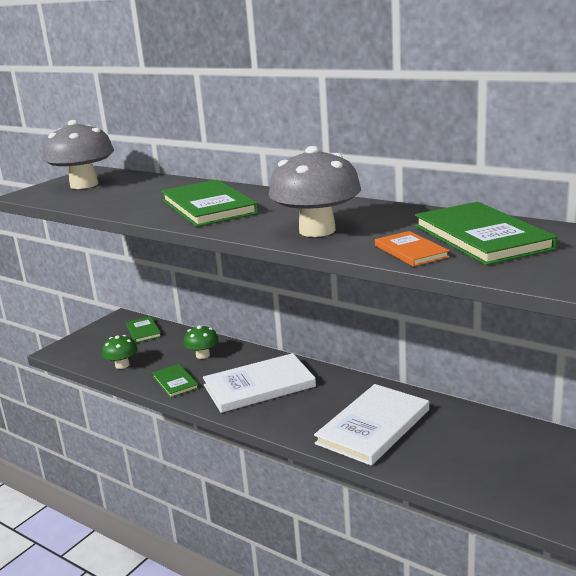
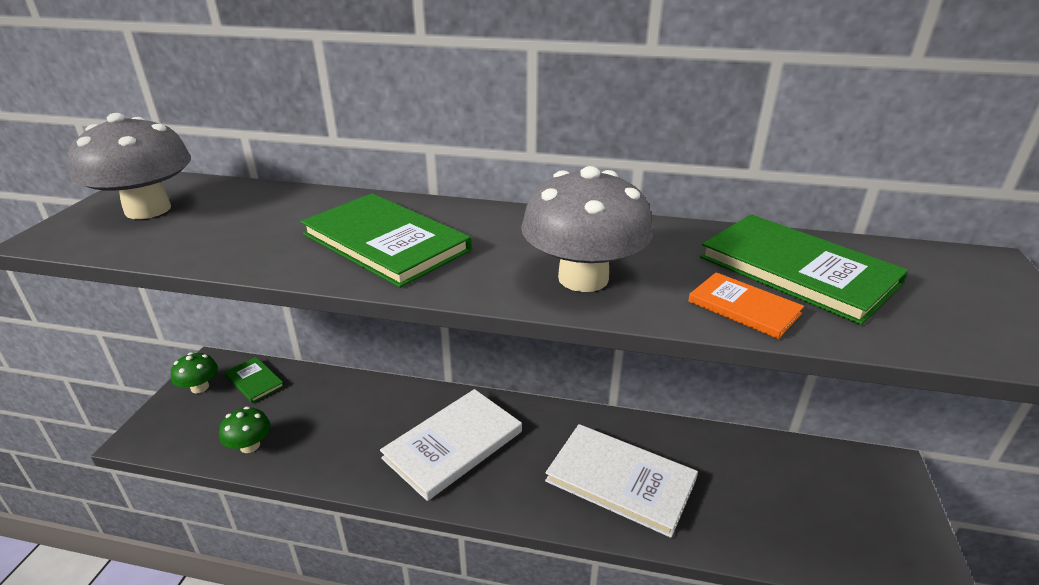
camera: 25 degrees left, 10 degrees up
(175, 382) = (340, 461): green book -> none
(203, 355) = (355, 408): green mushroom -> green mushroom (200, 387)
(373, 426) = (620, 480): white book -> white book turned 75 degrees counterclockwise

